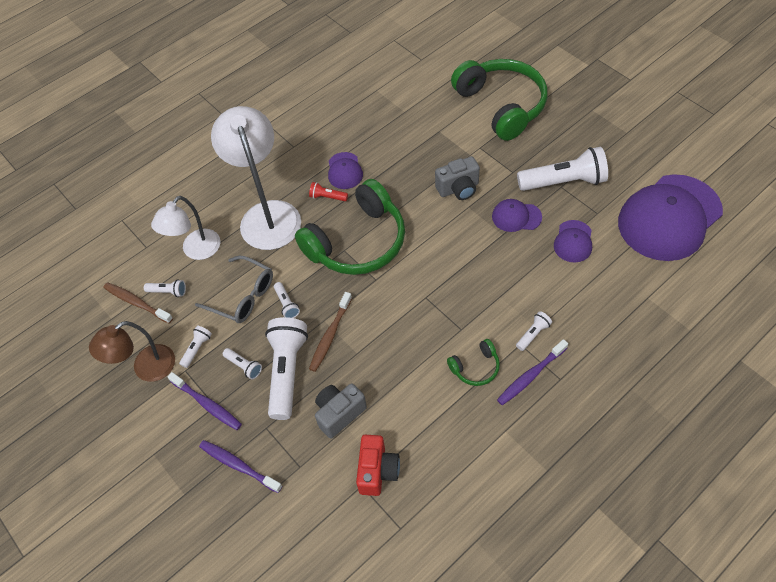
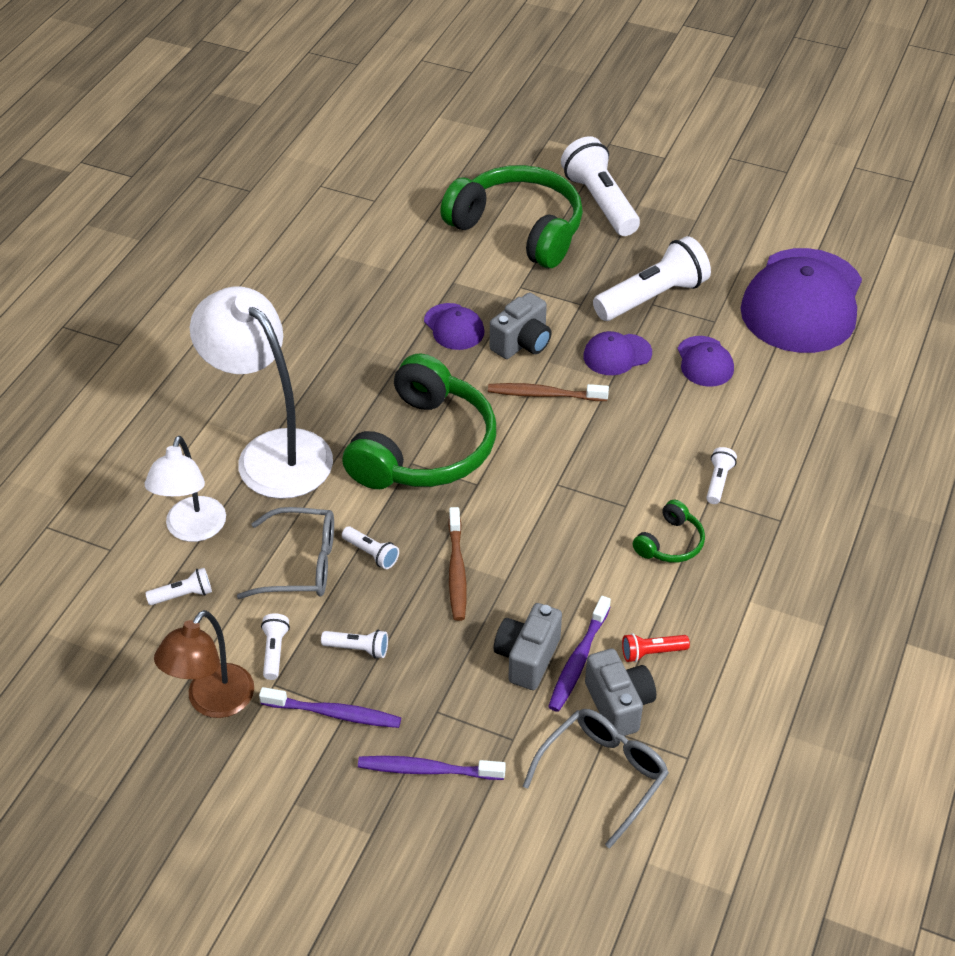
camera: 30 degrees left, 10 degrees down
(137, 303) = (143, 625): brown toothbrush -> brown toothbrush (544, 394)
(287, 372) = (424, 634): white flashlight -> white flashlight (600, 202)
(327, 197) = (347, 405): red flashlight -> red flashlight (652, 652)
(339, 517) = (602, 776): none -> grey glasses
(344, 171) = (351, 366): purple cap -> purple cap (454, 327)
(377, 471) = (618, 705): red camera -> grey camera
(530, 376) = (743, 529): purple toothbrush -> purple toothbrush (578, 660)

